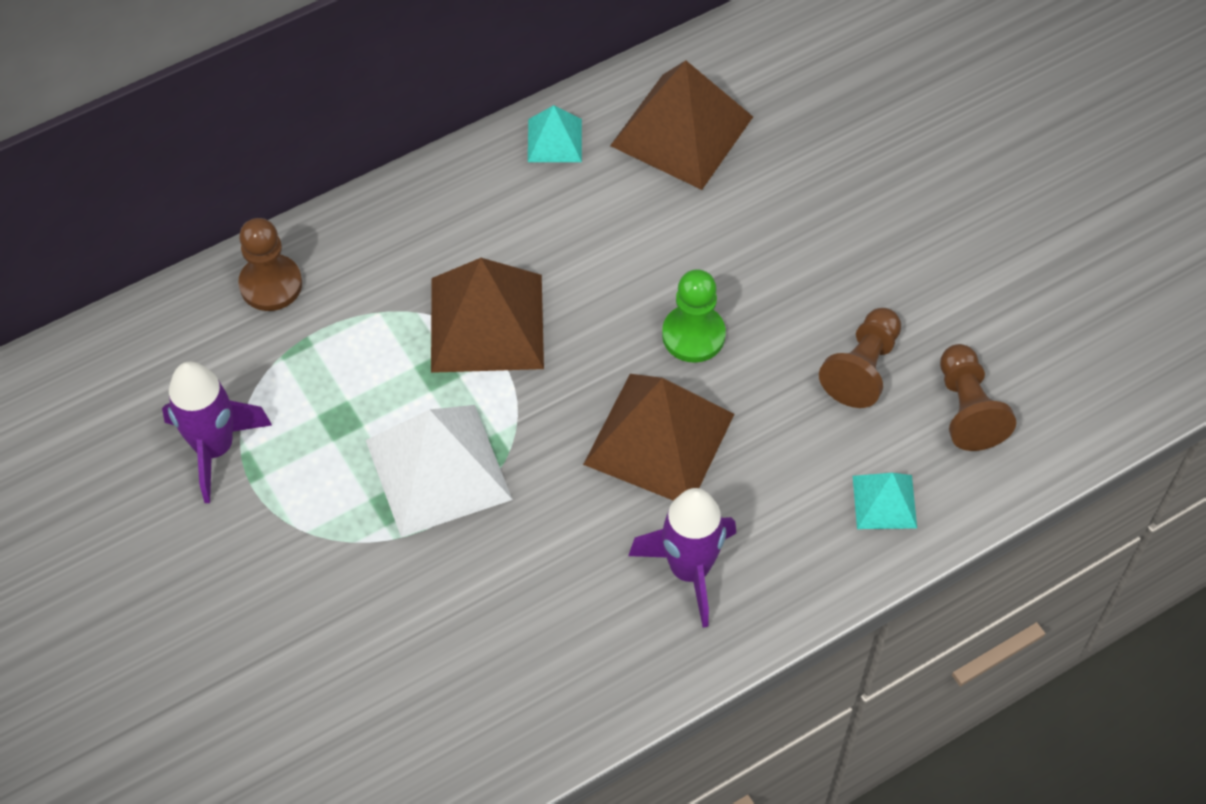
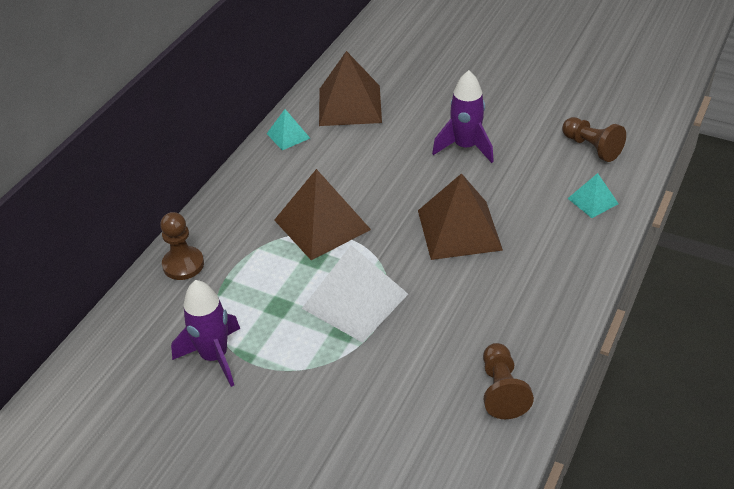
camera: 30 degrees left, 15 degrees down
(689, 570) = (529, 277): purple rocket -> purple rocket (465, 147)
(693, 335) = (434, 180): green pawn -> none
(862, 368) = (528, 155): brown pawn -> brown pawn (501, 390)

